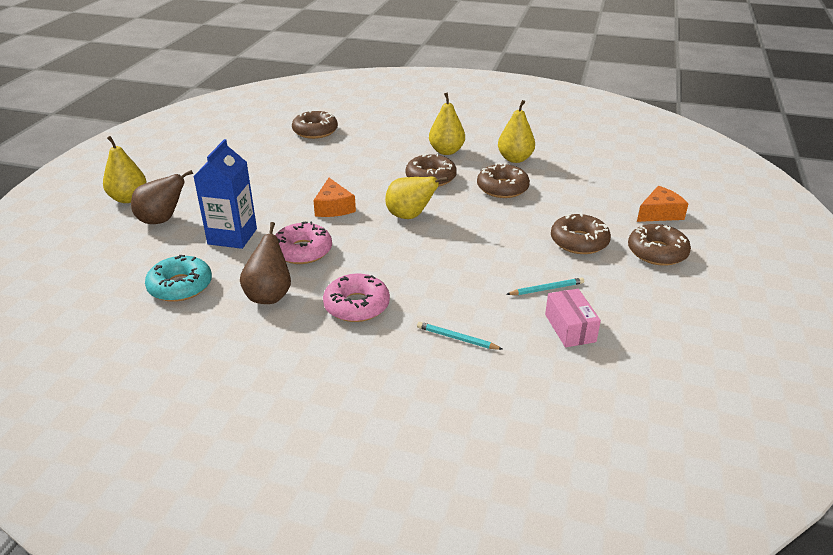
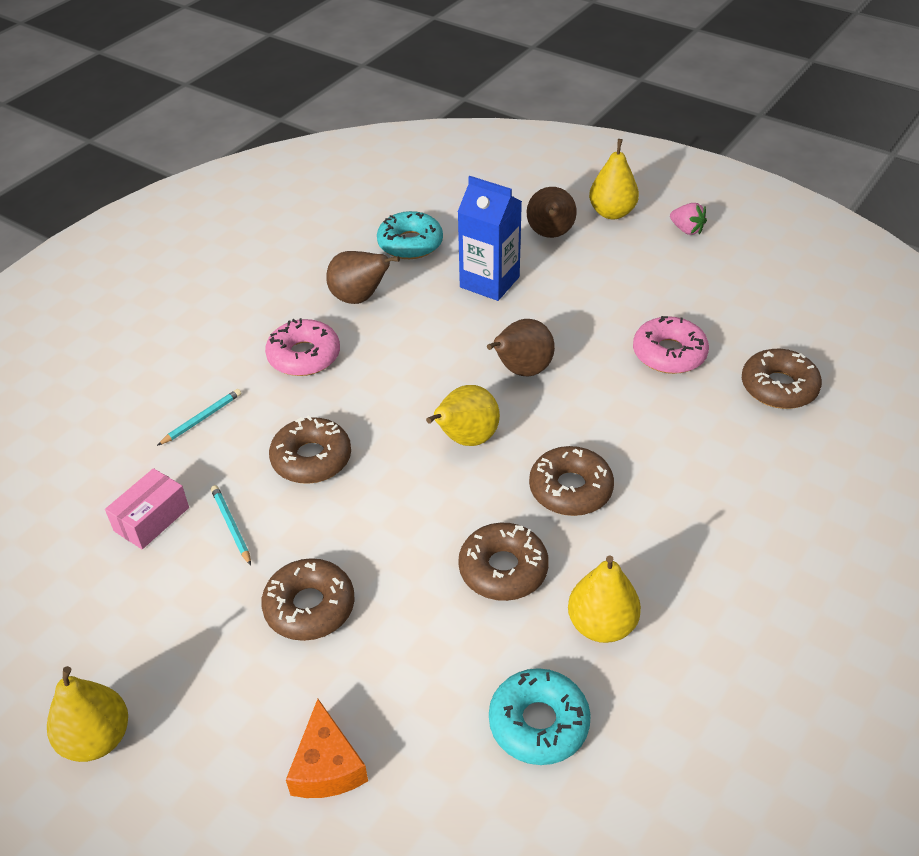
camera: 110 degrees right, 10 degrees up
(152, 169) = (686, 230): none -> pink strawberry
(302, 251) = (431, 331): pink donut -> pink donut (669, 353)
(333, 207) = (521, 370): orange cheese -> brown pear
(446, 151) = (660, 534): yellow pear -> yellow pear (97, 738)
(546, 289) = (231, 526): turquoise pencil -> turquoise pencil turned 150 degrees clockwise
(570, 328) = (151, 519): pink box -> pink box turned 60 degrees counterclockwise
(581, 166) = (538, 723): none -> turquoise donut
(657, 252) = (230, 696): brown donut -> brown donut (311, 459)

